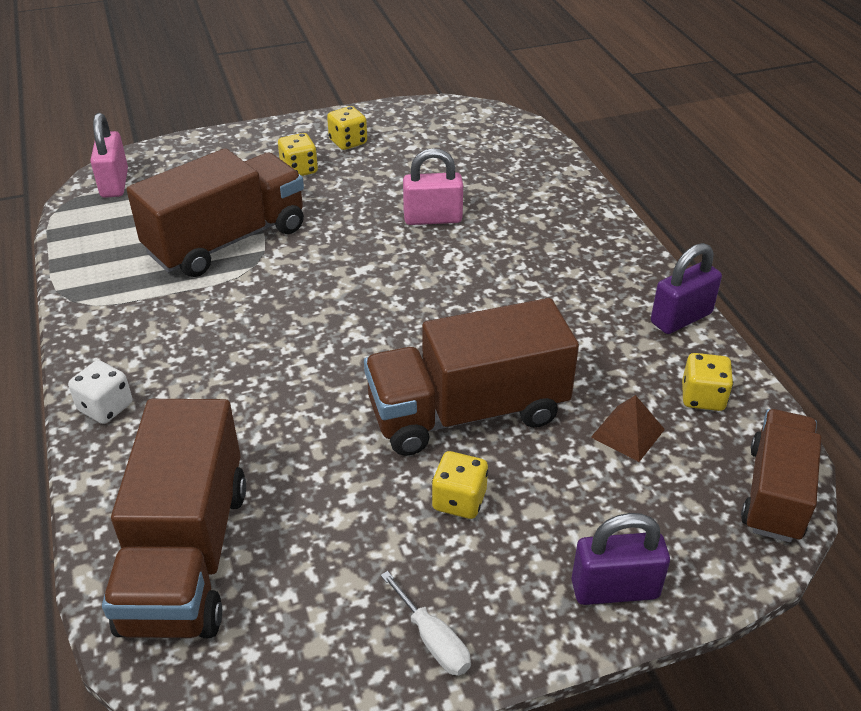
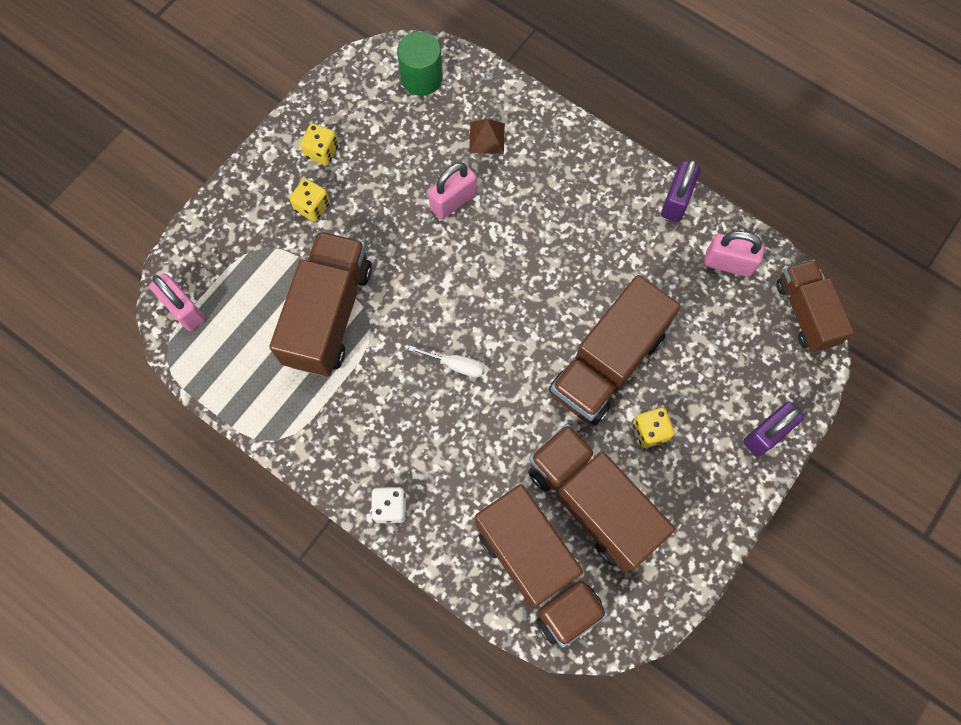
camera: 35 degrees left, 30 degrees up
(319, 529) = (592, 502): none -> brown truck
(433, 640) = (702, 527): white screwdriver -> white screwdriver (455, 365)
(490, 134) = (421, 78): none -> green cylinder
(628, 433) = (705, 319): brown pyramid -> brown pyramid (487, 138)
(702, 397) = (728, 263): yellow dice -> pink padlock

